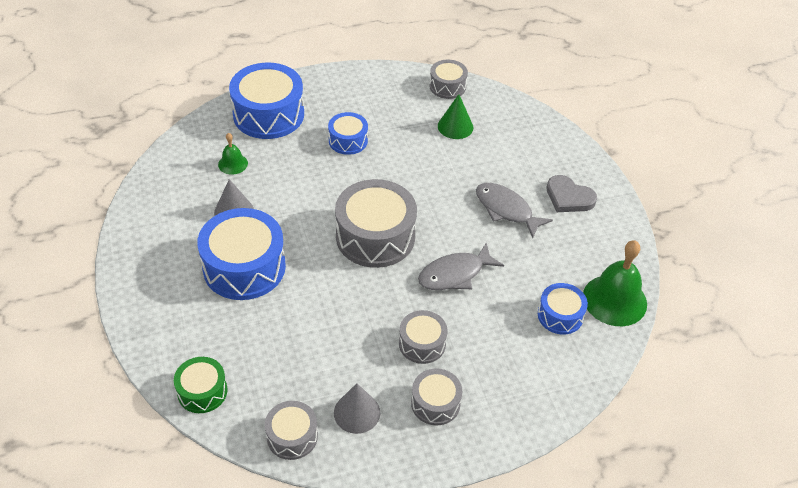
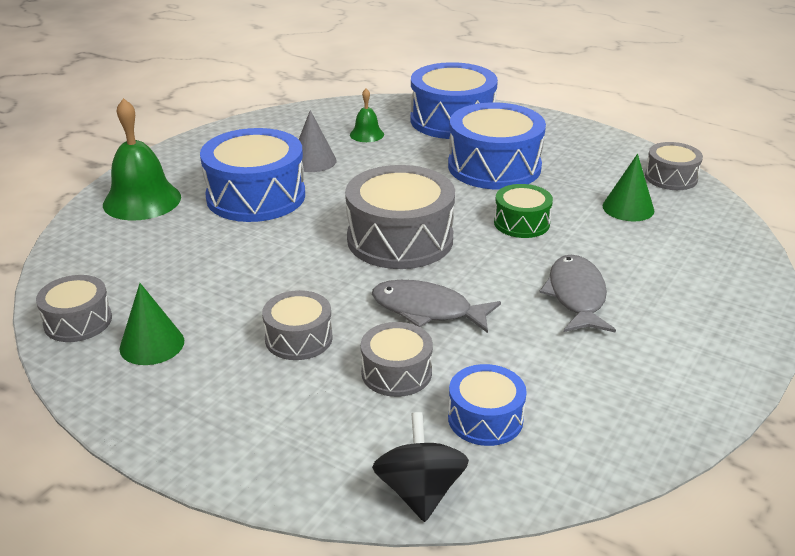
camera: 50 degrees right, 15 degrees down
(202, 391) = (82, 248): green drum -> green drum (521, 223)
(348, 140) = (494, 167): blue drum -> blue drum, size x1.85
(357, 412) = (152, 344): grey cone -> green cone
(435, 403) = (225, 390): grey drum -> grey drum (396, 372)
(569, 197) = (677, 329): grey heart -> none
(585, 375) = (420, 492): none -> black spinning top
(614, 300) = (583, 453): green bell -> green bell (142, 200)

